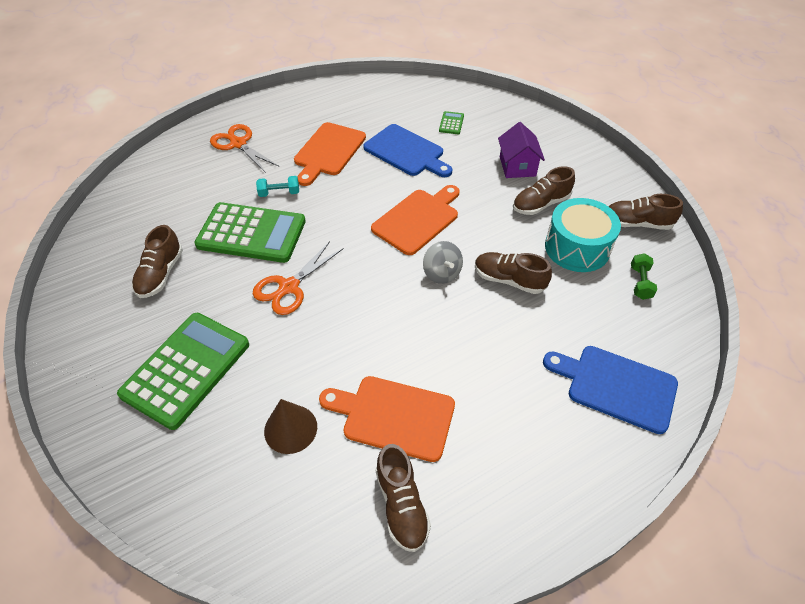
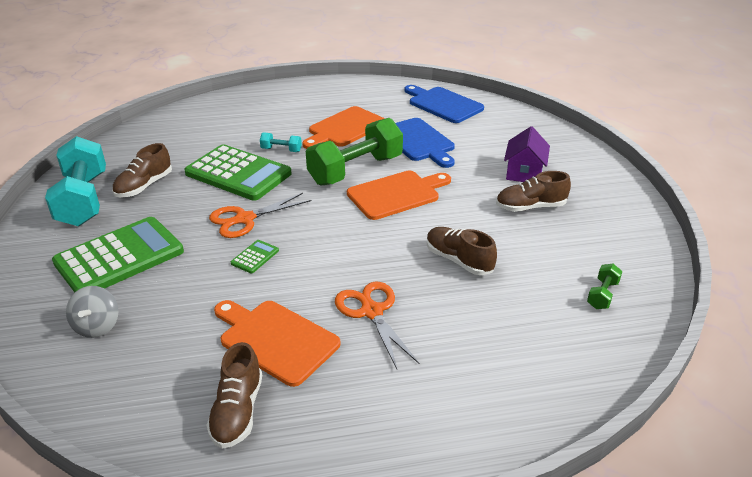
camera: 20 degrees right, 15 degrees down
(103, 309) = (83, 200): none -> turquoise dumbbell
(238, 144) = (269, 109): orange scissors -> orange scissors (372, 312)
(290, 429) = (177, 323): brown cone -> none
(365, 200) = (355, 170): none -> green dumbbell
(441, 273) = (393, 240): grey spinning top -> grey spinning top (97, 326)
(451, 123) = (476, 128): green calculator -> green calculator (255, 257)
(577, 247) = (548, 250): turquoise drum -> none
(616, 386) = (520, 376): blue cutting board -> blue cutting board (443, 104)
(637, 223) = (629, 244): brown shoe -> none

